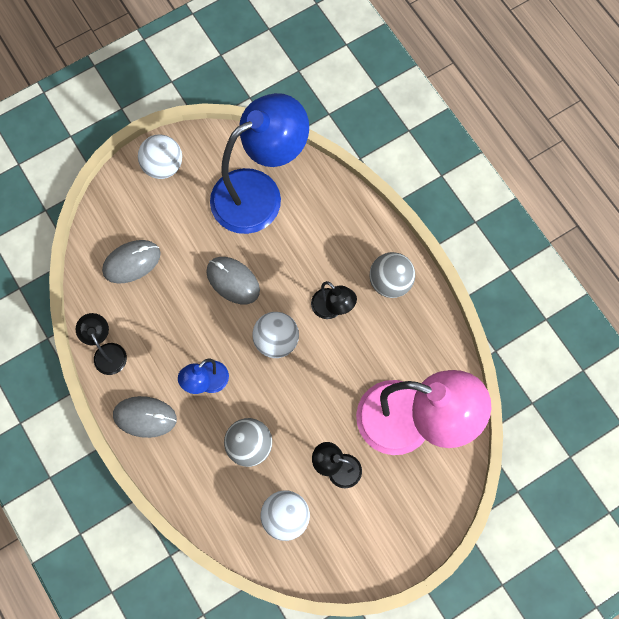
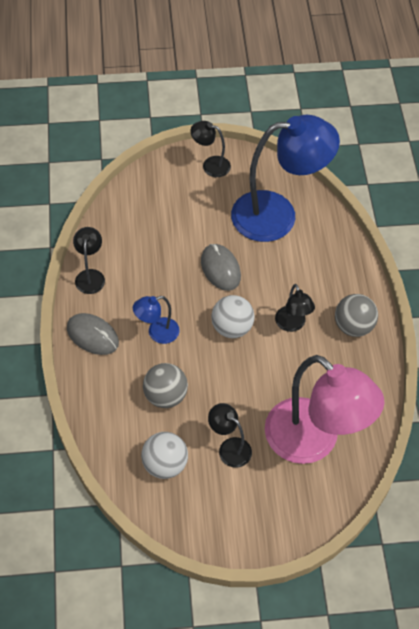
camera: 25 degrees right, 15 degrees down
(132, 262) = (147, 221): grey mouse -> none
(163, 166) = (210, 165): white ball -> black lamp

